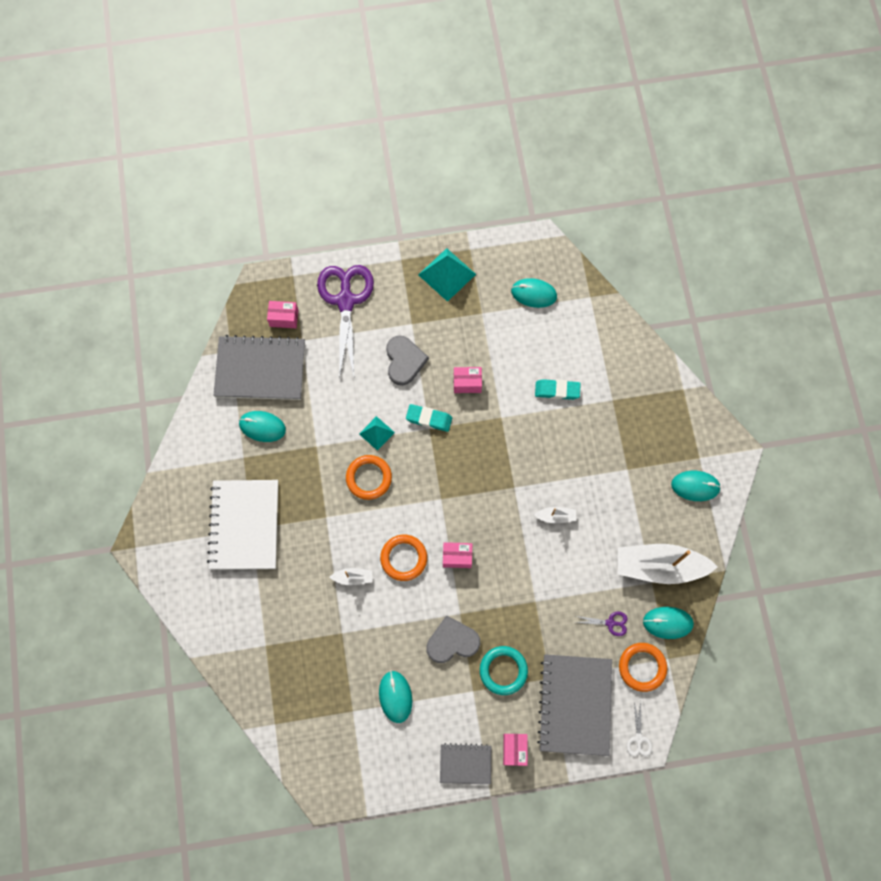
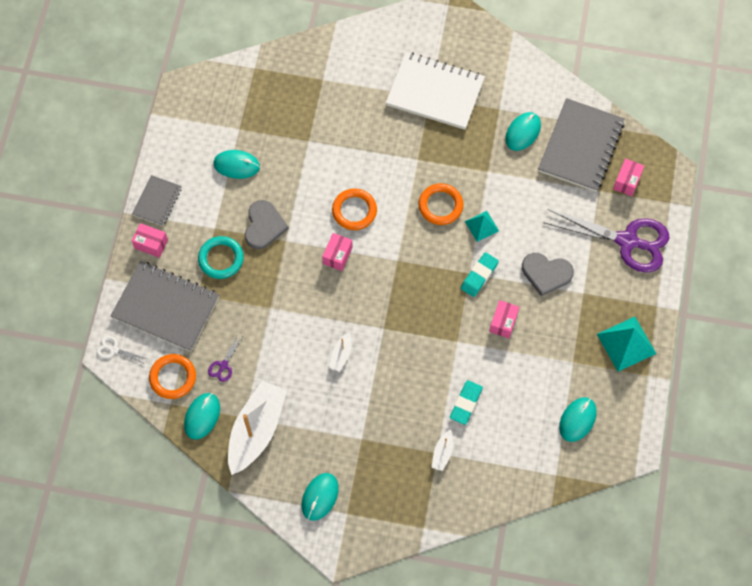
camera: 110 degrees right, 5 degrees down
(353, 577) = (353, 164): white boat -> white boat (442, 453)

